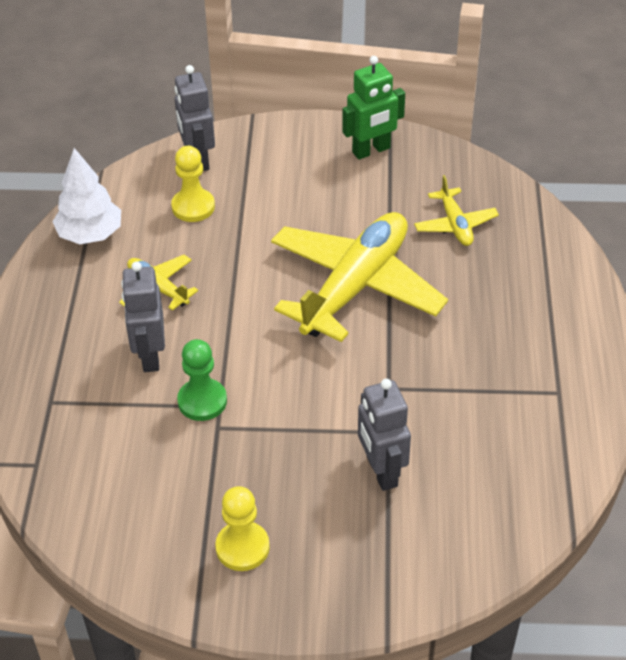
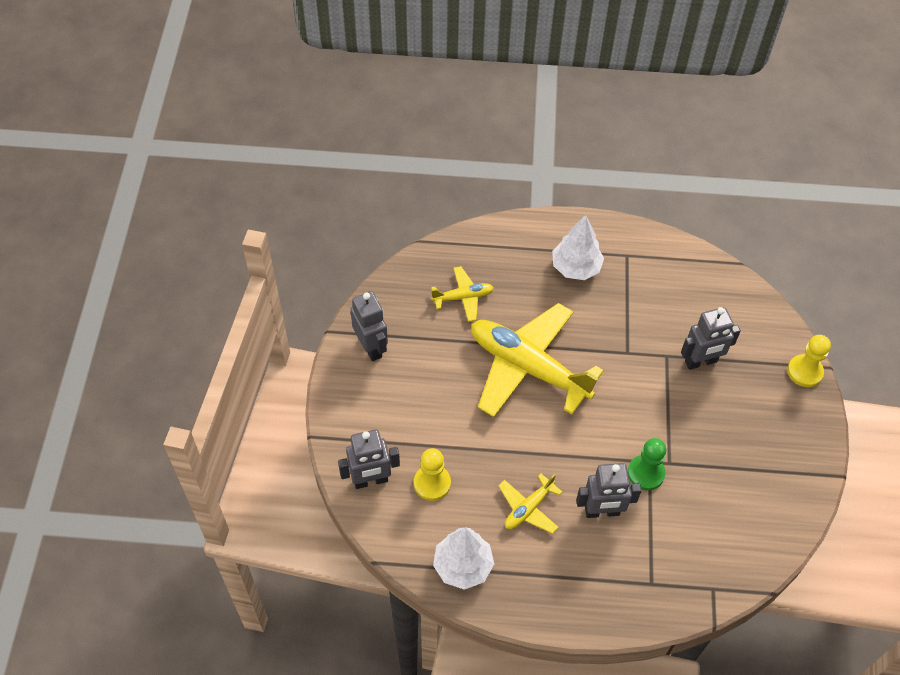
camera: 90 degrees left, 10 degrees up
(242, 547) = (771, 447): yellow pawn -> yellow pawn (804, 372)
(371, 150) = (371, 347): green robot -> grey robot
(524, 335) = (576, 267): none -> white tree

